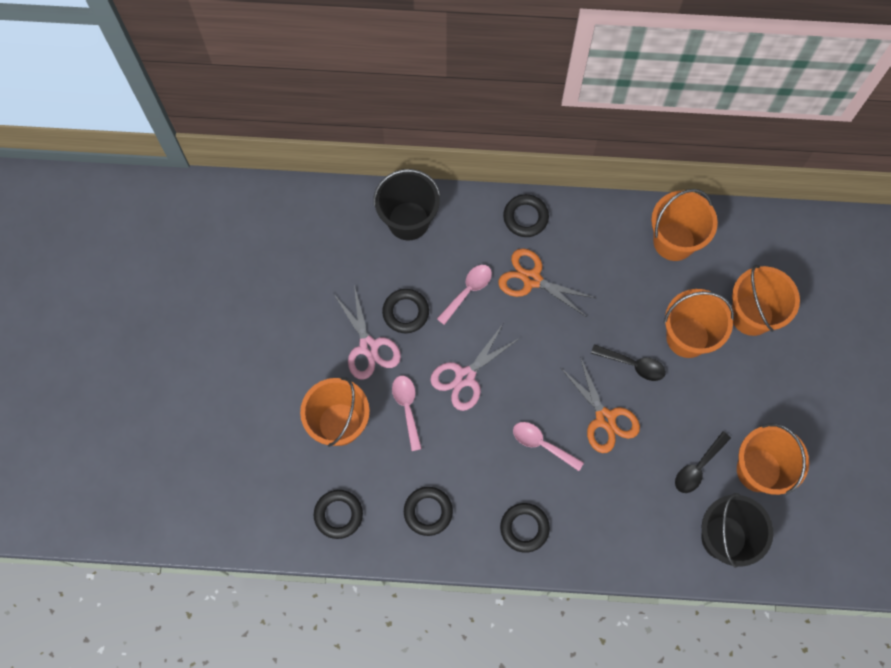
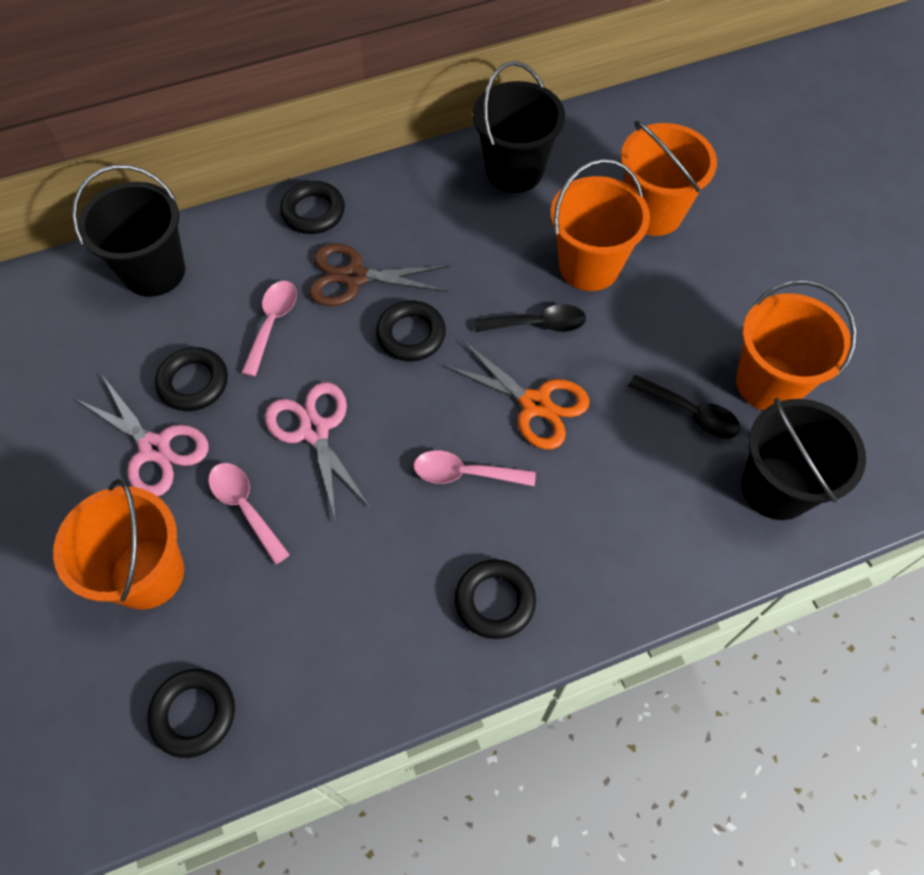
camera: 25 degrees left, 10 degrees down
(428, 512) = (337, 643): black ring -> black ring (411, 335)
(465, 377) = (314, 430): pink scissors -> pink scissors turned 135 degrees clockwise
(532, 279) = (354, 277): orange scissors -> brown scissors
(674, 241) = (514, 170): orange bucket -> black bucket
(698, 467) = (690, 413): black spoon -> black spoon turned 75 degrees counterclockwise

